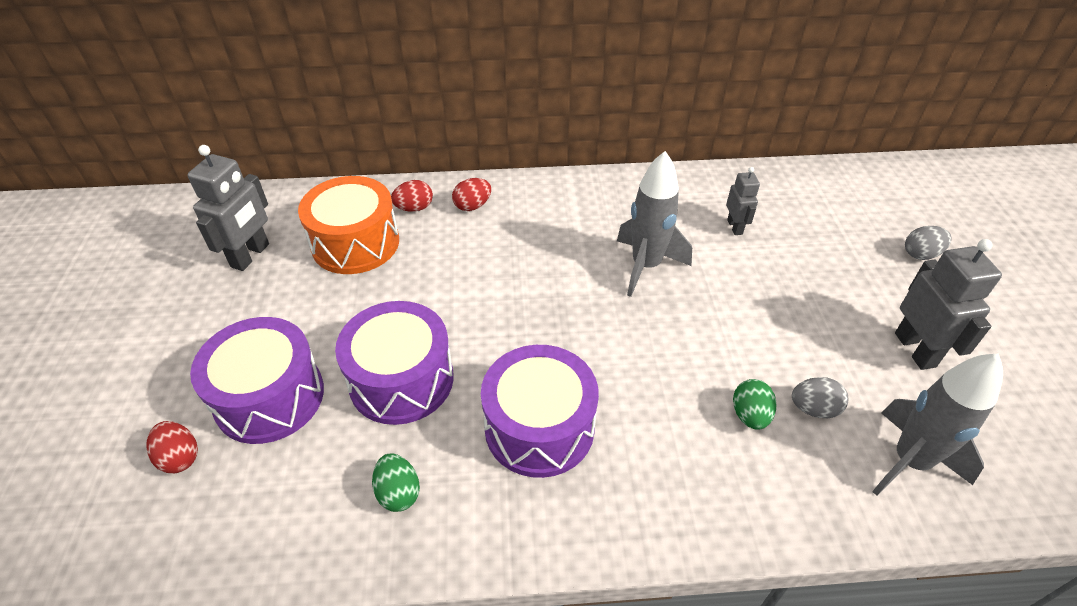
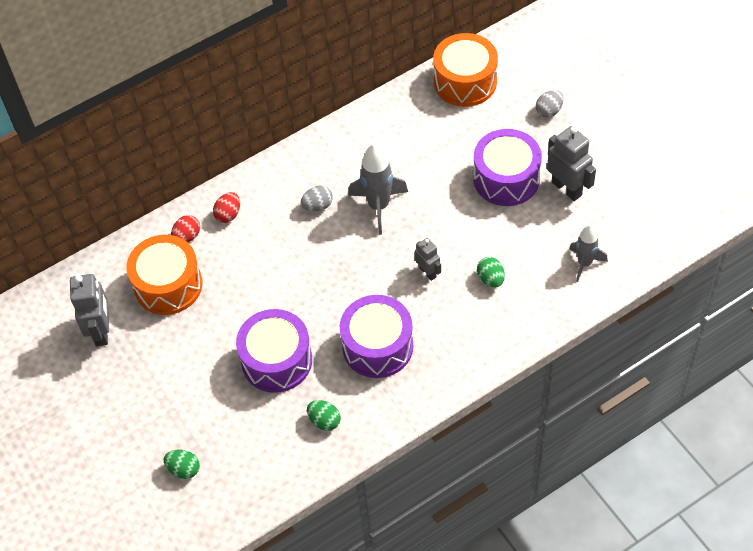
camera: 25 degrees left, 10 degrees up
(180, 457) = (184, 469): red egg -> green egg
(269, 397) = (205, 411): purple drum -> purple drum (506, 179)
(735, 227) = (421, 145): grey robot -> grey robot (428, 272)
(813, 409) = (524, 257): grey egg -> grey egg (317, 206)
(821, 189) = (465, 81): none -> orange drum
(909, 461) = (584, 263): grey rocket -> grey rocket, size x0.65

